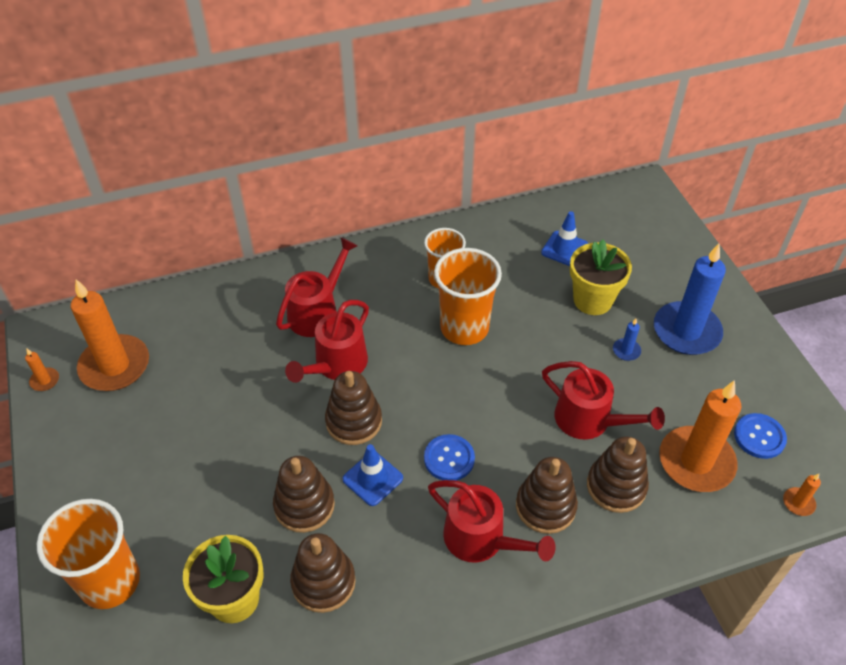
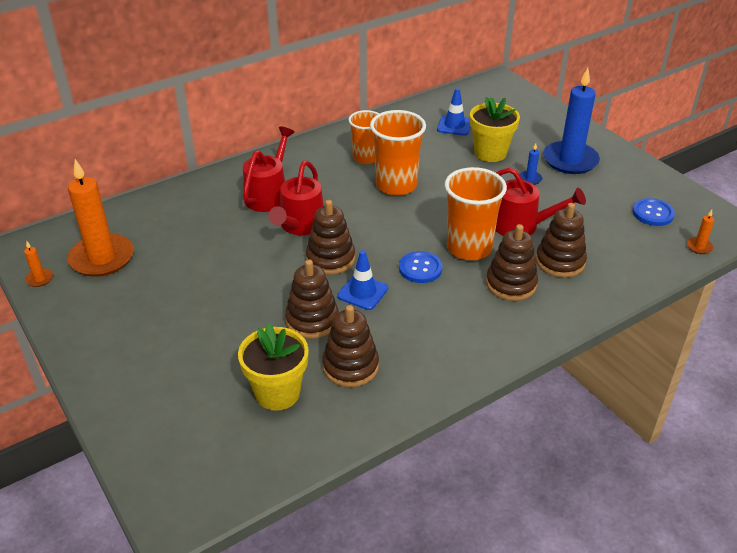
camera: 15 degrees left, 10 degrees down
(110, 581) = (159, 404): orange cup -> orange cup (469, 248)
(481, 539) = (469, 314): red watering can -> none
(696, 462) = (613, 236): orange candle -> none

